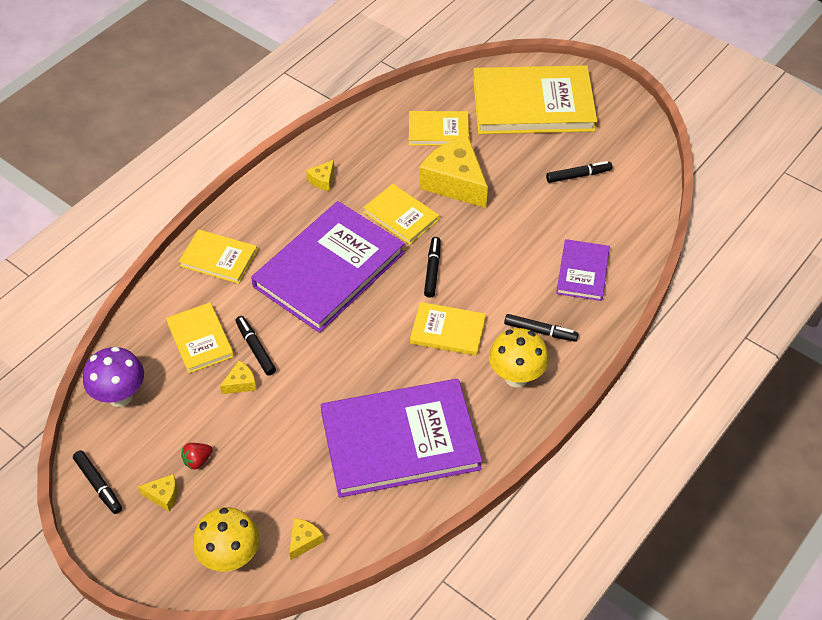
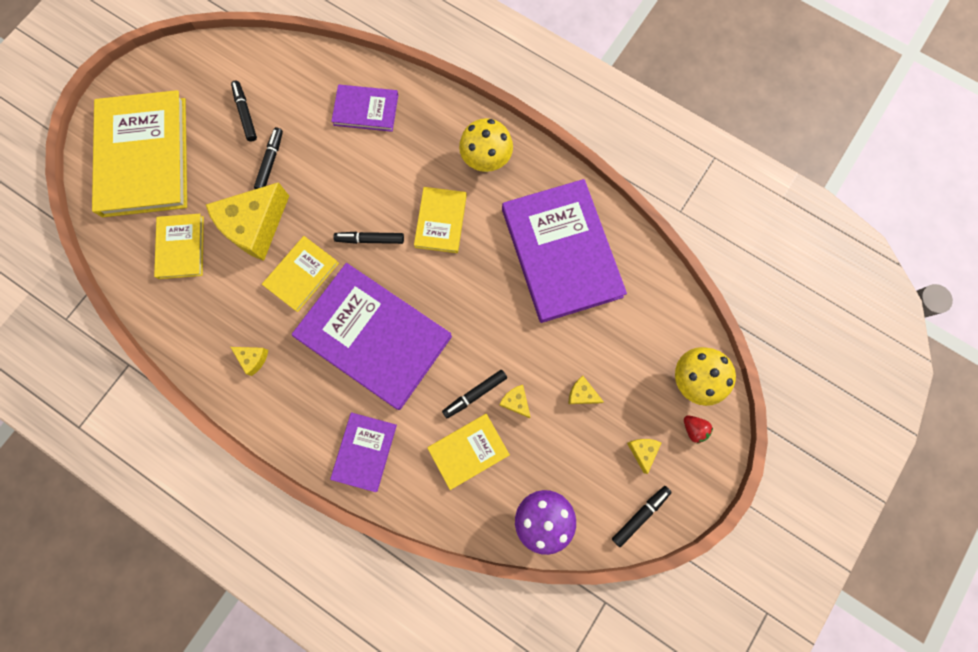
camera: 95 degrees left, 25 degrees up
(197, 460) = (603, 427): red strawberry -> red strawberry (693, 429)
(219, 258) = (364, 451): yellow book -> purple book
(304, 541) = (667, 321): yellow cheese -> yellow cheese (582, 394)
(540, 331) = (435, 143): black marker -> black marker (271, 162)

